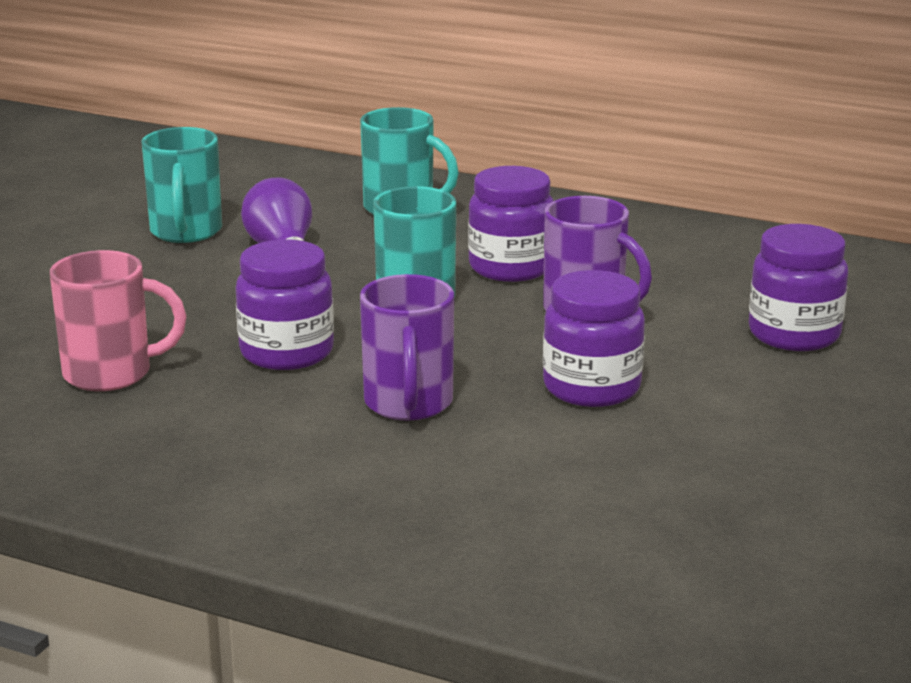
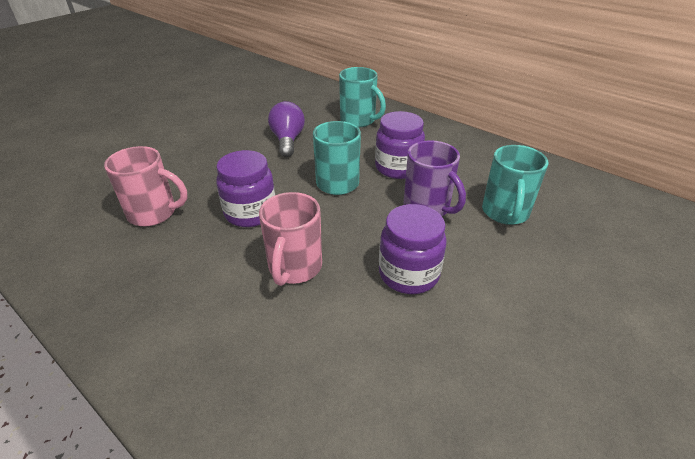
camera: 15 degrees right, 15 degrees up
(186, 232) = (250, 122): turquoise mug -> turquoise mug (505, 213)
(408, 404) = (294, 268): purple mug -> pink mug
(794, 334) = (550, 248): purple jar -> none

